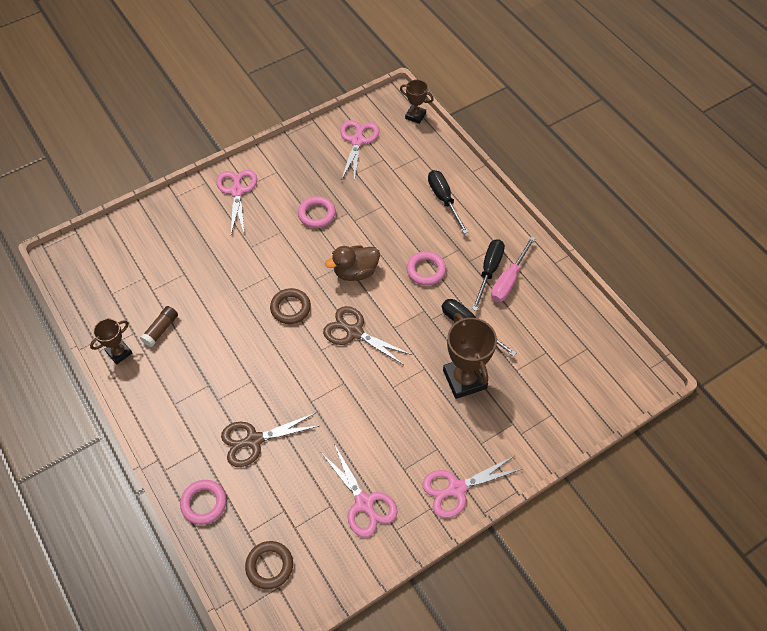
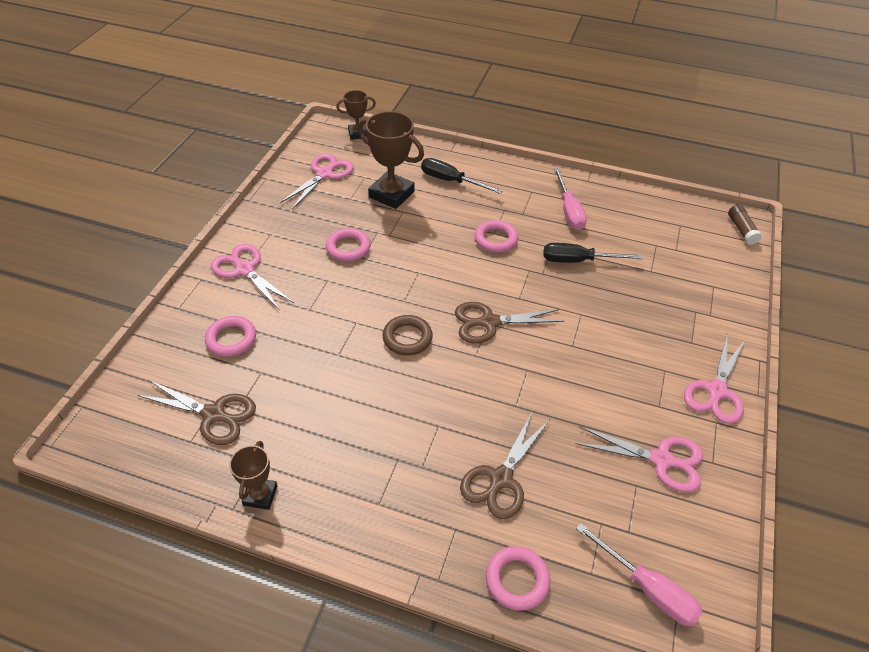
camera: 40 degrees left, 10 degrees down
(137, 285) = (214, 415): none -> brown scissors
(161, 329) = (288, 440): brown glue stick -> brown glue stick (741, 230)
(187, 239) = (231, 339): none -> pink ring
(269, 566) = (647, 588): brown ring -> pink screwdriver
(355, 272) = (436, 274): brown duck -> none
(357, 140) = (325, 174): pink scissors -> pink scissors turned 60 degrees clockwise
(464, 379) = (622, 302): brown trophy -> brown trophy (391, 194)
(489, 271) = (546, 213): black screwdriver -> none

